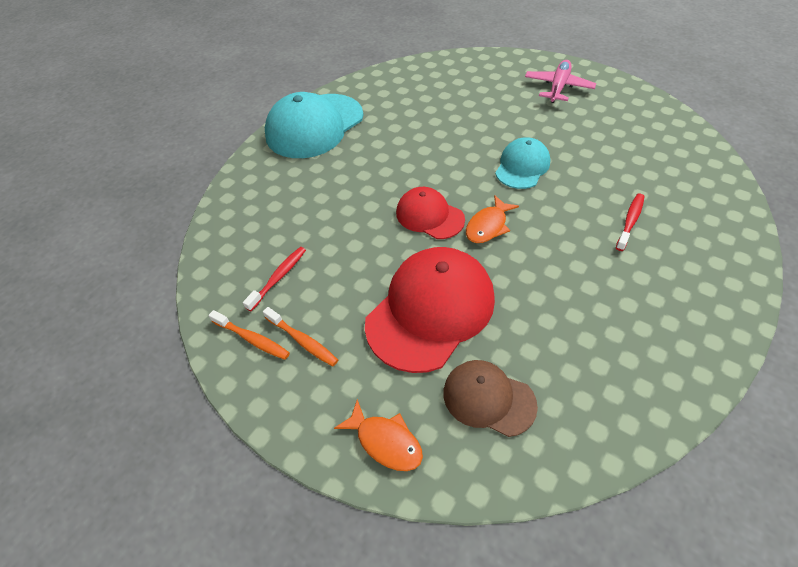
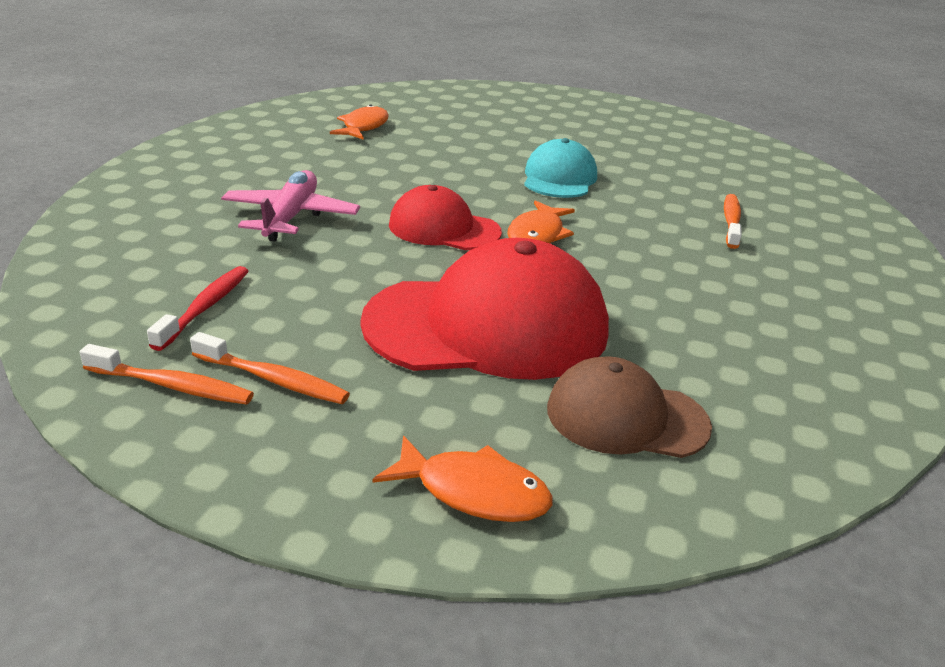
camera: 20 degrees left, 20 degrees down
(314, 126) = (224, 147): turquoise cap -> none
(405, 105) = (363, 127): none -> orange fish
(430, 310) = (487, 326): red cap -> red cap turned 60 degrees clockwise
(558, 87) = (573, 111): pink plane -> pink plane (291, 217)
(630, 221) = (731, 221): red toothbrush -> orange toothbrush

